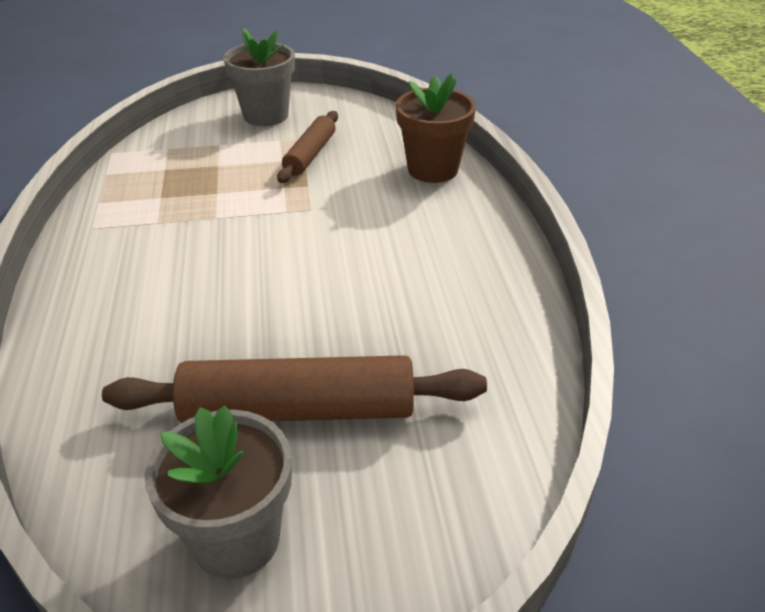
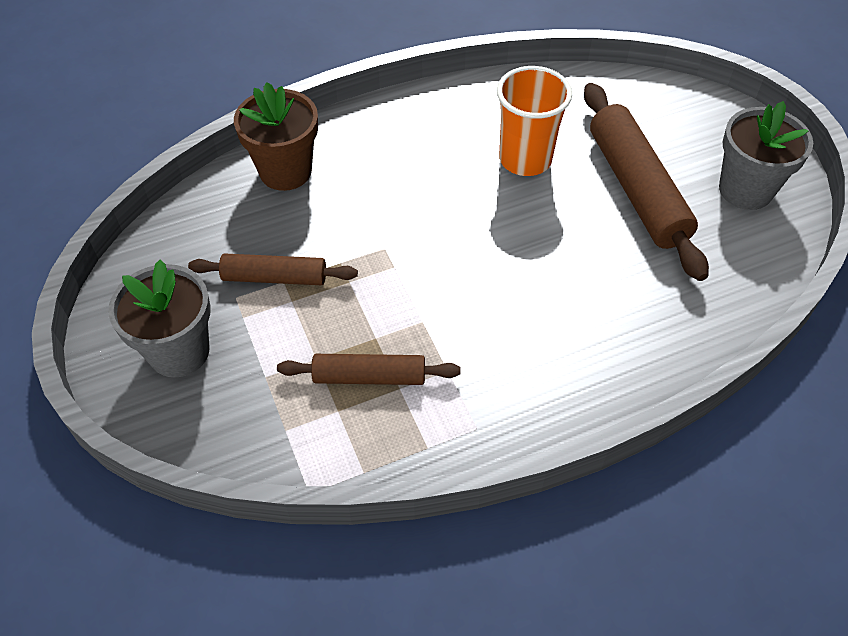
camera: 105 degrees left, 15 degrees up
(182, 185) = (369, 377): none -> brown rolling pin
(391, 321) = (525, 159): none -> orange cup

